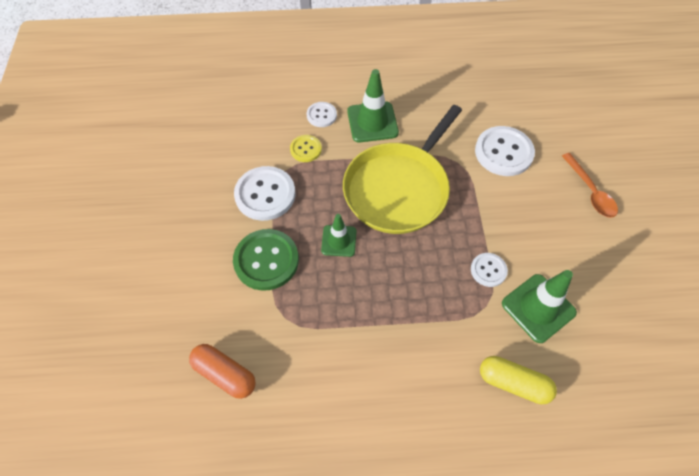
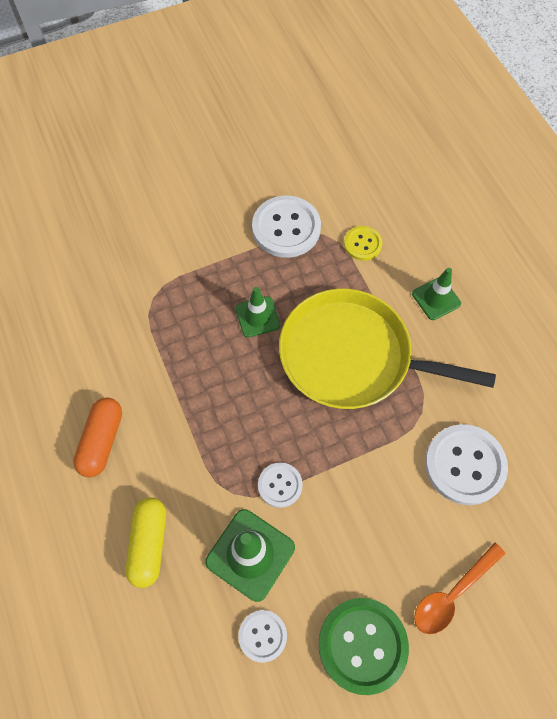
camera: 70 degrees right, 5 degrees up
(225, 374) = (81, 270): orange capsule -> orange capsule (102, 441)
(266, 260) = (209, 259): green button -> green button (362, 645)
(321, 115) = (419, 243): white button -> white button (262, 636)
(372, 122) = (436, 299): green traffic cone -> green traffic cone, size x0.64

